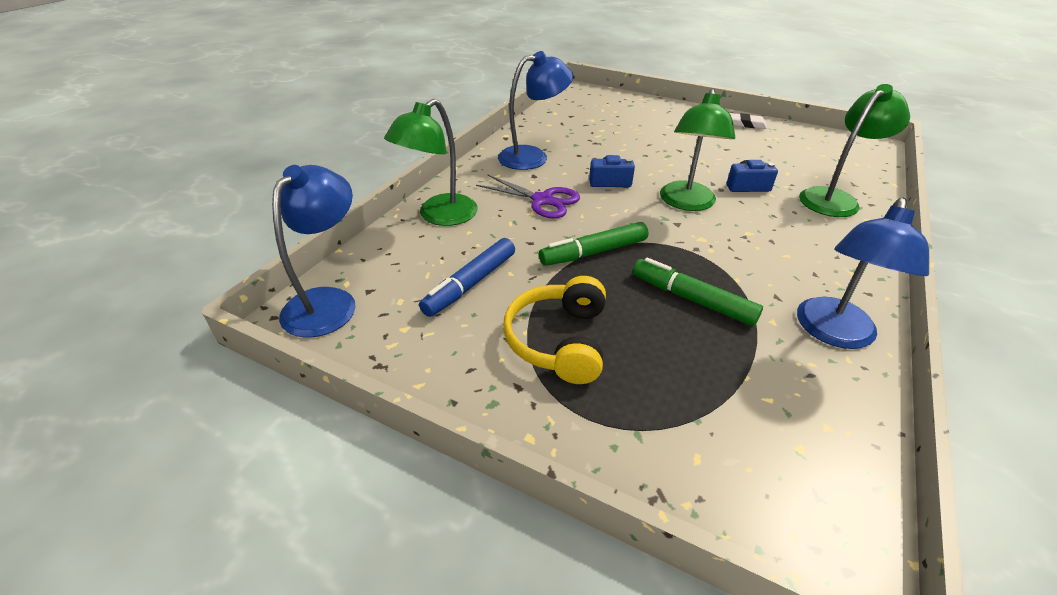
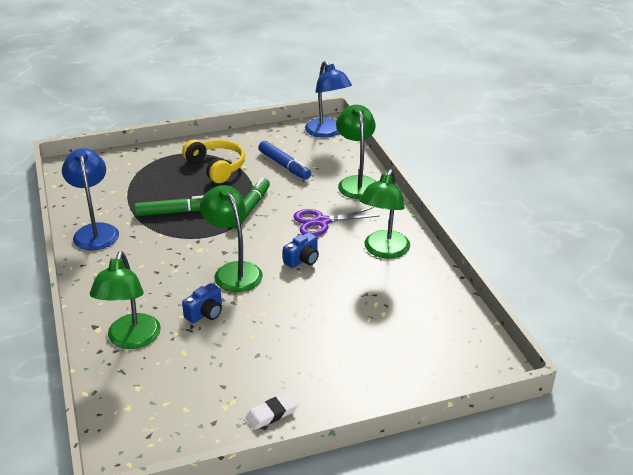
camera: 135 degrees right, 5 degrees down
(470, 284) = (284, 165): blue marker -> blue marker turned 150 degrees clockwise
(533, 156) = (383, 251): blue lamp -> green lamp

